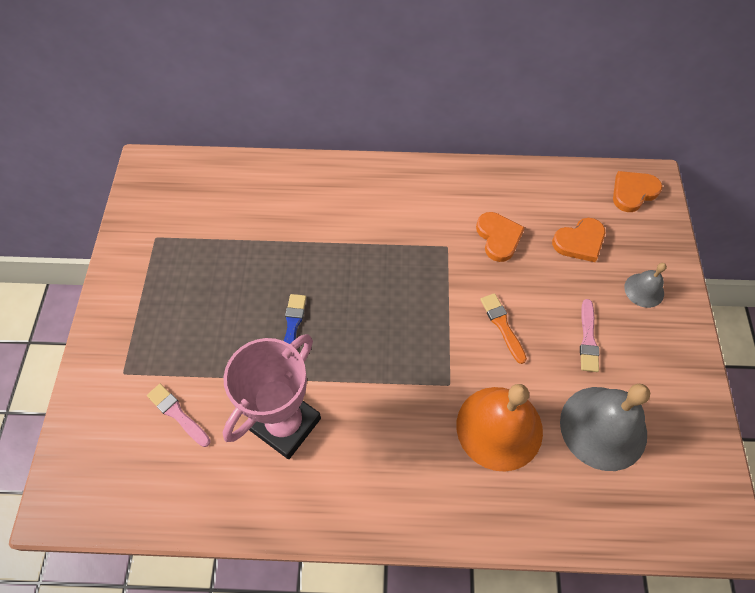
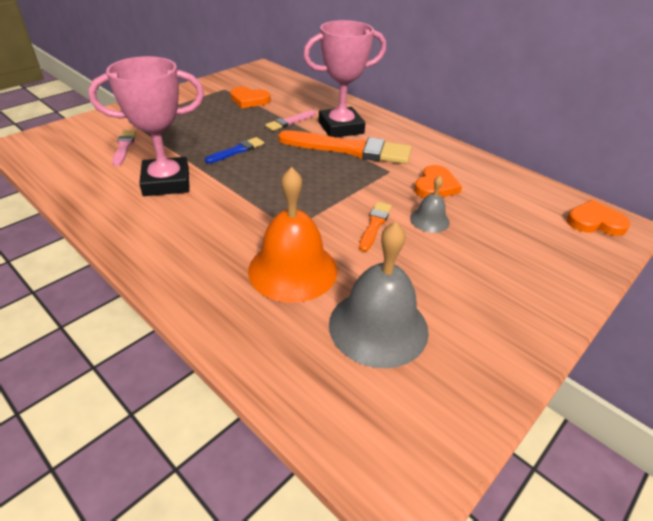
camera: 40 degrees right, 20 degrees down
(345, 214) = (341, 128): none -> pink trophy
(386, 242) = (350, 149): none -> orange brush
(579, 242) = (504, 221): orange heart -> orange heart (249, 100)
(588, 339) = (438, 271): pink brush -> pink brush (289, 122)
(644, 290) = (533, 276): grey bell -> grey bell (429, 220)

